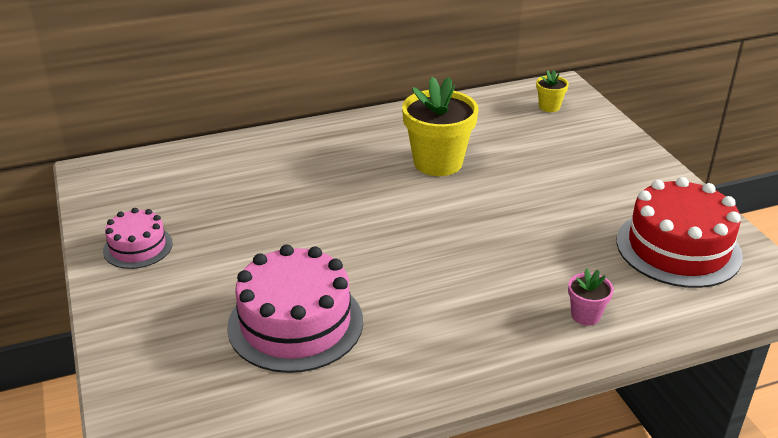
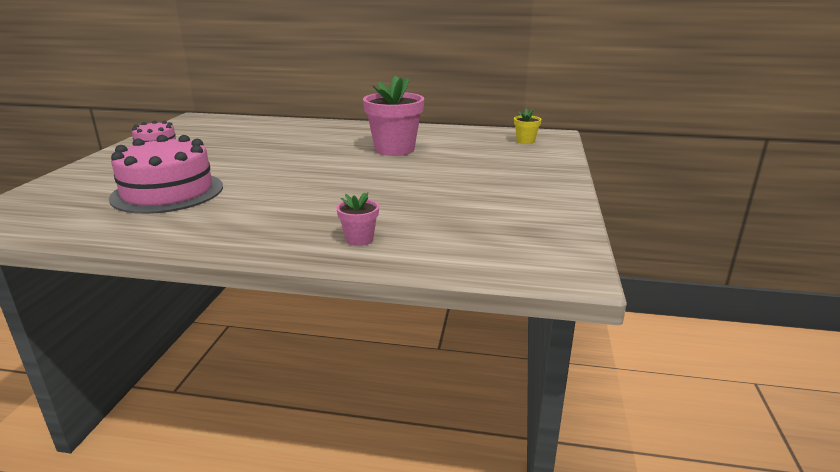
camera: 30 degrees right, 10 degrees down
(438, 162) = (394, 149): yellow flower pot -> pink flower pot
(678, 248) = (506, 225): red cake -> none

